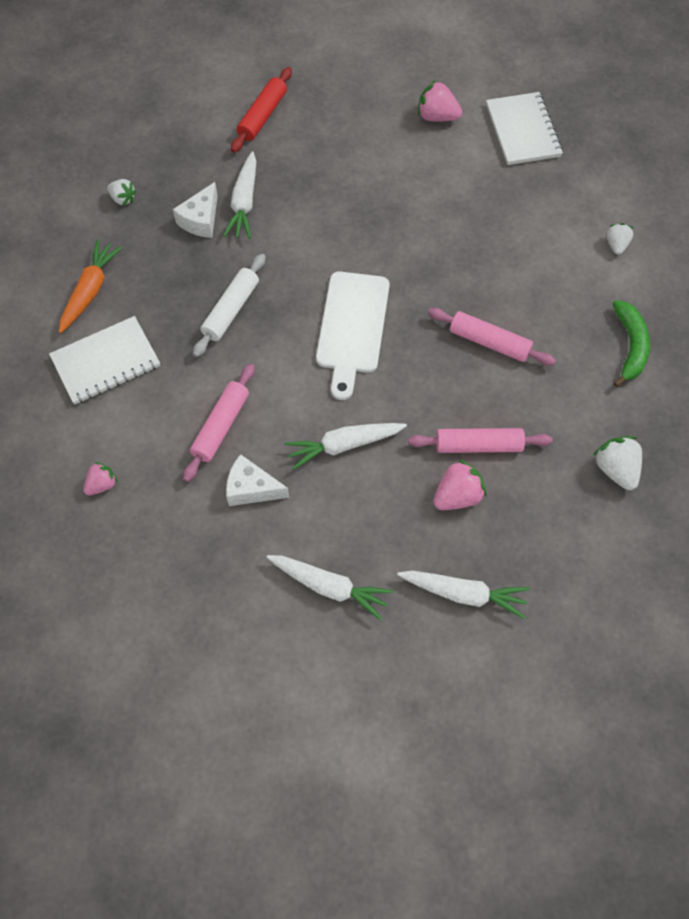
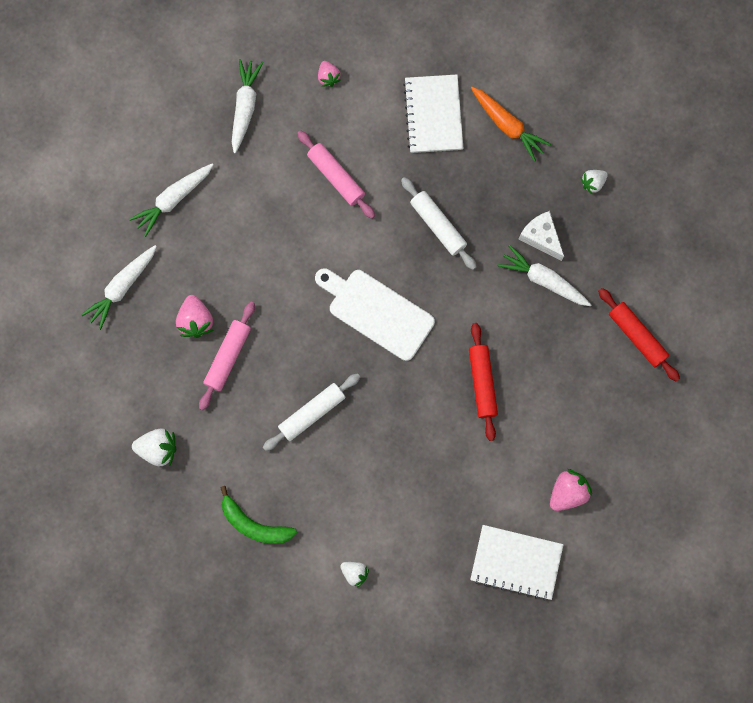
camera: 115 degrees right, 15 degrees up
(251, 488) = (274, 178): white cheese -> none
(344, 445) = (277, 258): white carrot -> white carrot (245, 107)
(374, 214) = (482, 383): none -> red rolling pin
(489, 342) = (312, 413): pink rolling pin -> white rolling pin

